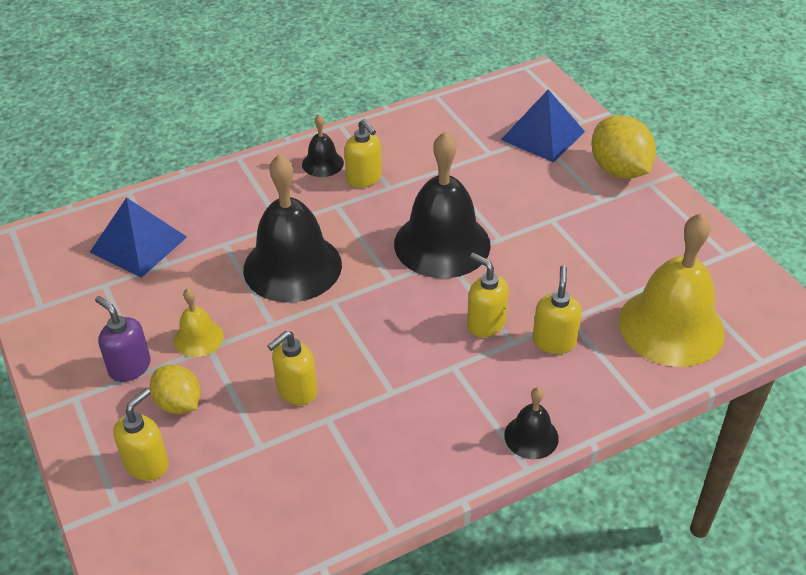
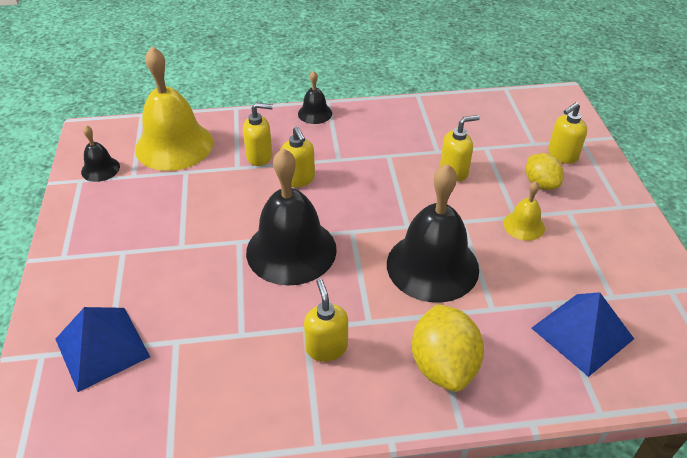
camera: 160 degrees left, 0 degrees up
(129, 367) = (580, 217): purple soap dispenser -> none
(322, 163) = (363, 385): black bell -> black bell (100, 169)
(554, 341) = (260, 156): yellow soap dispenser -> yellow soap dispenser turned 120 degrees counterclockwise
(619, 170) = (74, 278): yellow lemon -> yellow lemon (443, 365)

